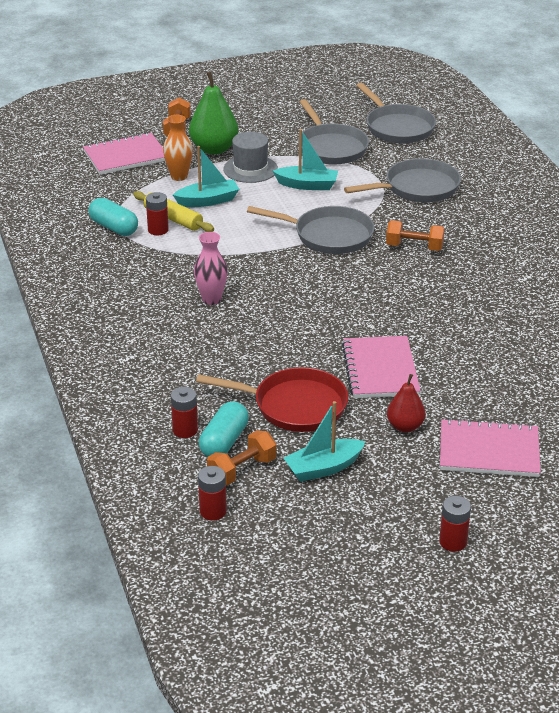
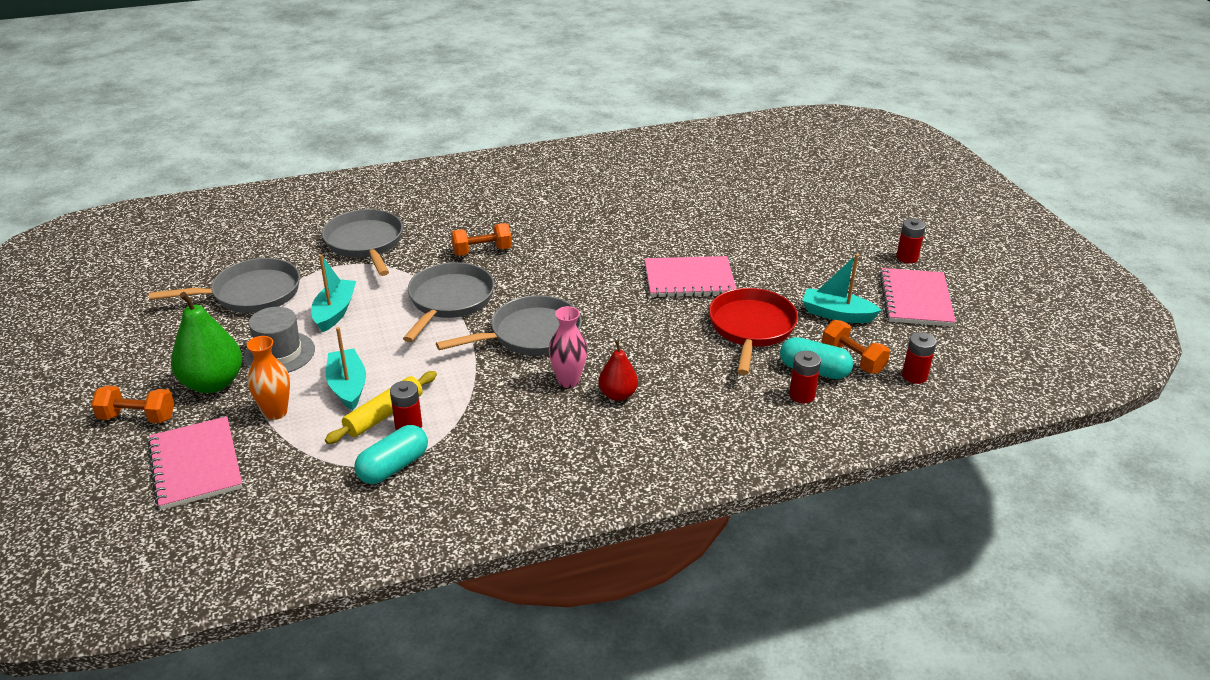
camera: 90 degrees left, 0 degrees up
(323, 468) = (836, 314): turquoise boat -> turquoise boat turned 135 degrees clockwise
(397, 127) = (224, 248): grey pan -> grey pan (530, 334)
(405, 426) = (770, 271): red pear -> red pear (618, 395)
(414, 247) = (482, 251): orange dumbbell -> orange dumbbell turned 60 degrees clockwise
(489, 451) = (793, 235): pink notebook -> pink notebook (916, 299)

